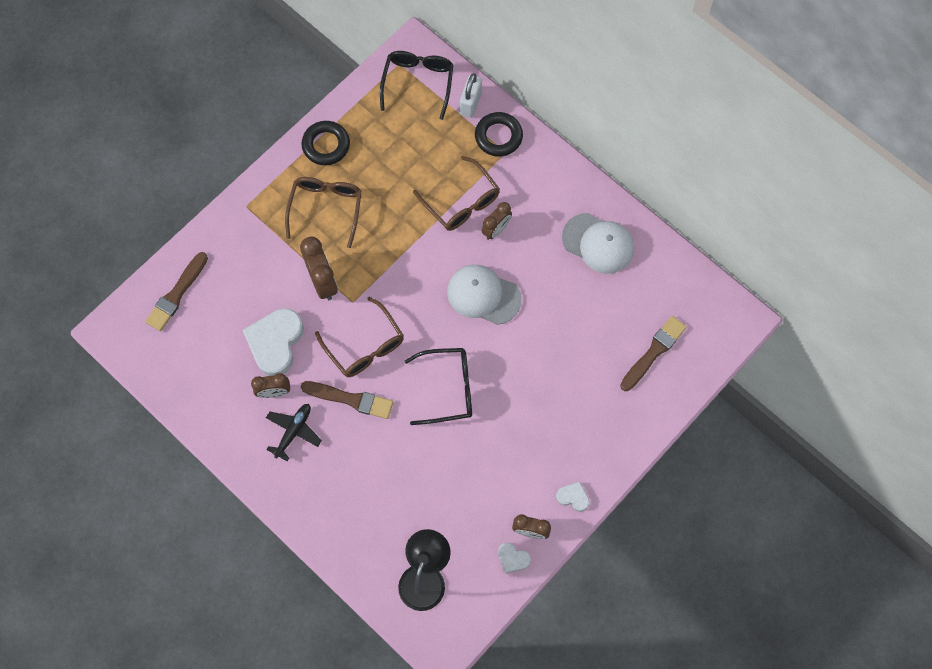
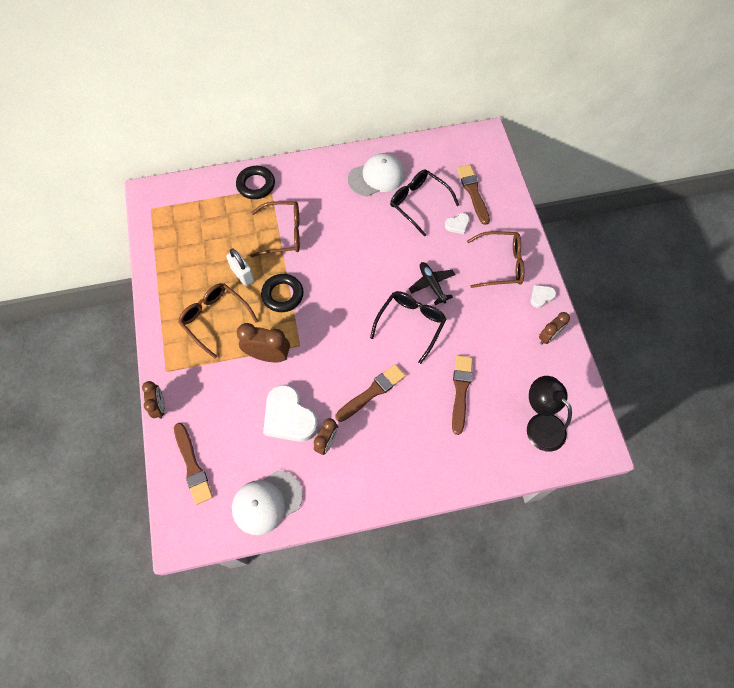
camera: 55 degrees left, 5 degrees down
(293, 431) = (368, 447): black plane -> black plane (432, 284)
(326, 145) = (168, 289): black ring -> black ring (282, 295)
(365, 346) = (339, 358): brown glasses -> brown glasses (501, 264)
(409, 480) = (460, 391): none -> brown brush
(418, 83) = (175, 206): black glasses -> black glasses (418, 203)
(470, 103) = (218, 186): white padlock -> white padlock (243, 274)
(483, 295) = (360, 261): white cap -> white cap (267, 502)
(496, 230) = (320, 226): brown clock -> brown clock (160, 406)
(513, 558) = (561, 359): white heart -> white heart (457, 225)

